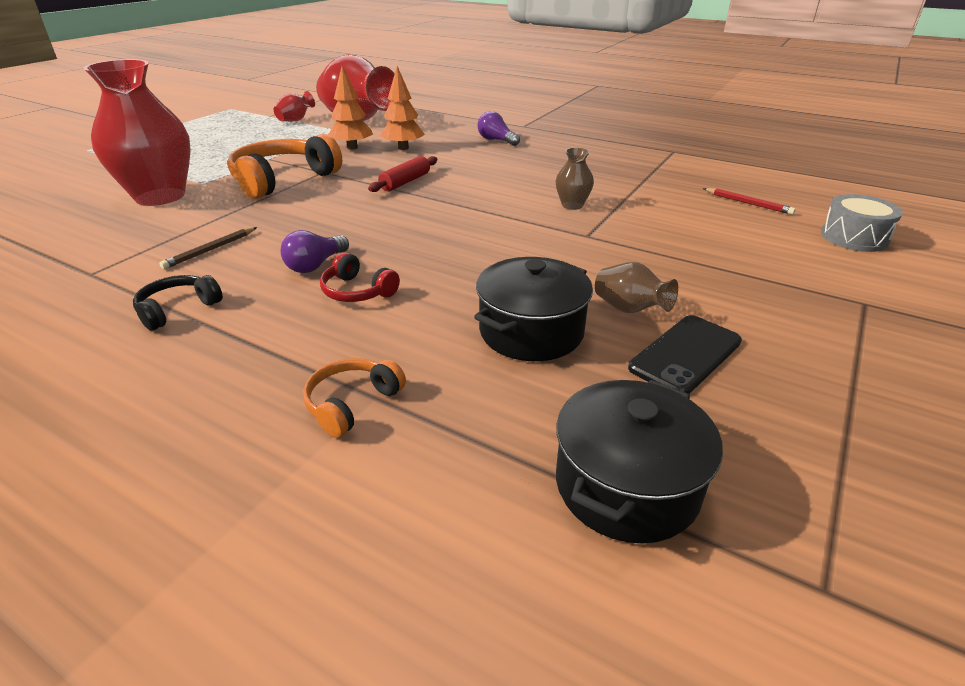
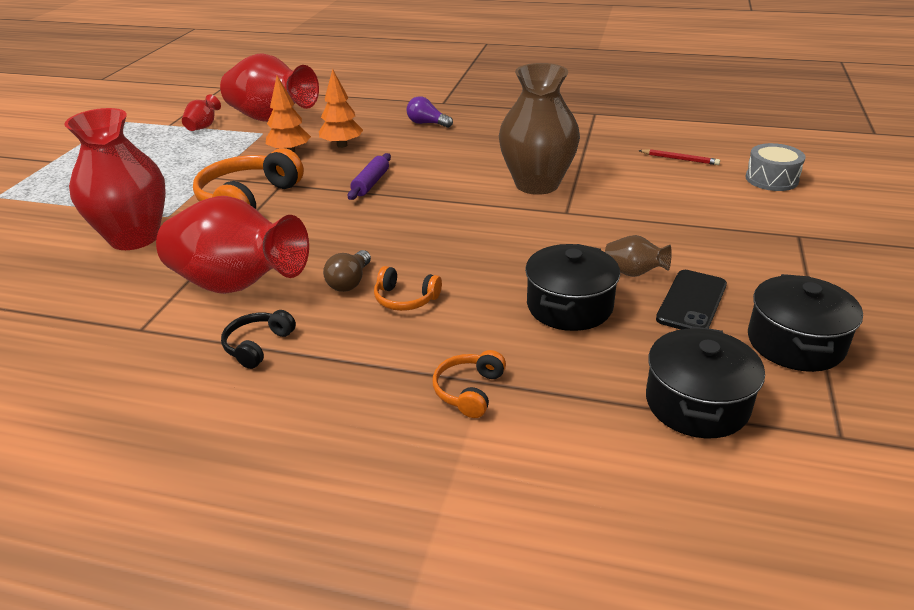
camera: 15 degrees left, 0 degrees up
(210, 250) = (238, 285): brown pencil -> red vase
(315, 265) = (349, 282): purple light bulb -> brown light bulb
(357, 291) = (405, 299): red headphones -> orange headphones
(405, 182) = (371, 183): red rolling pin -> purple rolling pin
(572, 205) = (537, 184): brown vase -> brown vase, size x2.30
(806, 434) = (795, 343): none -> black pot

